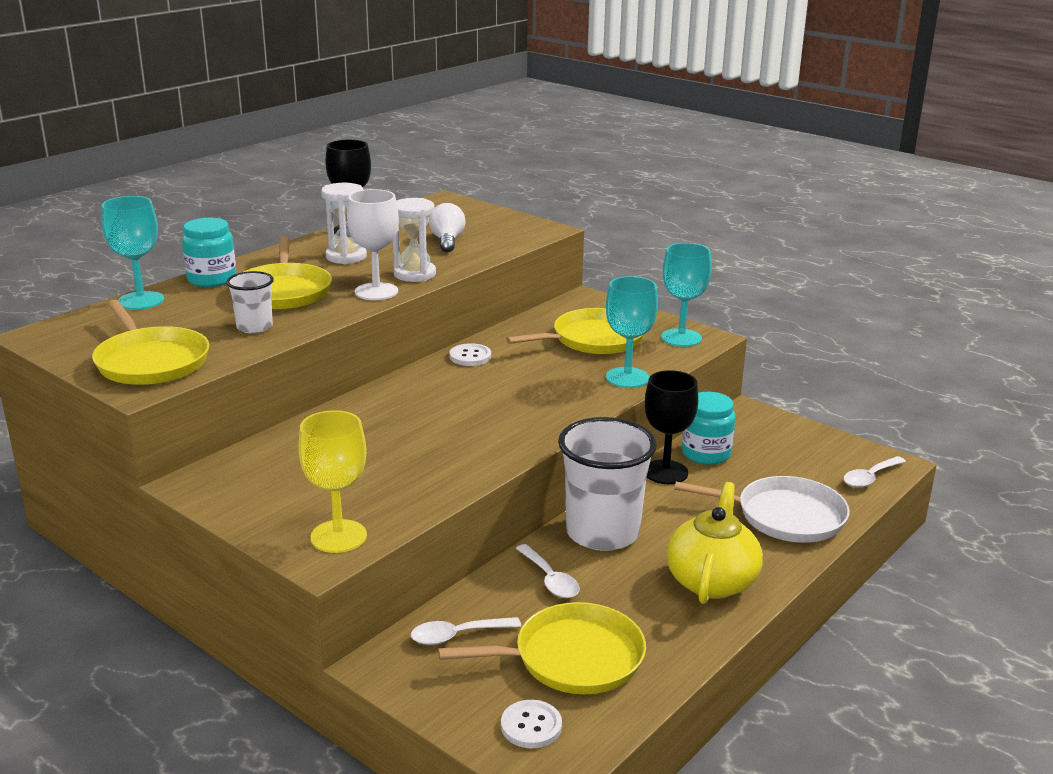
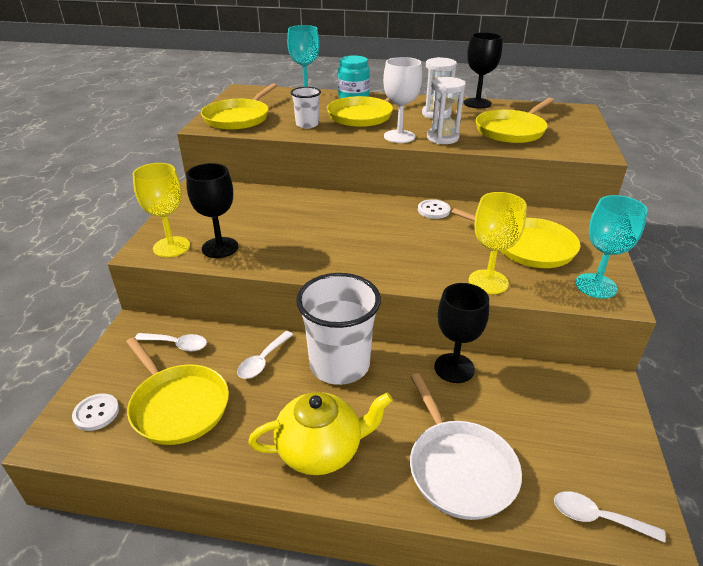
camera: 60 degrees right, 10 degrees up
(385, 502) = (220, 248): none -> black goblet
(447, 241) = (512, 130): white light bulb -> yellow pan
(457, 635) = (177, 344): white spoon -> white spoon turned 150 degrees clockwise
(627, 378) = (488, 282): turquoise goblet -> yellow goblet
(706, 453) = (508, 381): turquoise jar -> none

